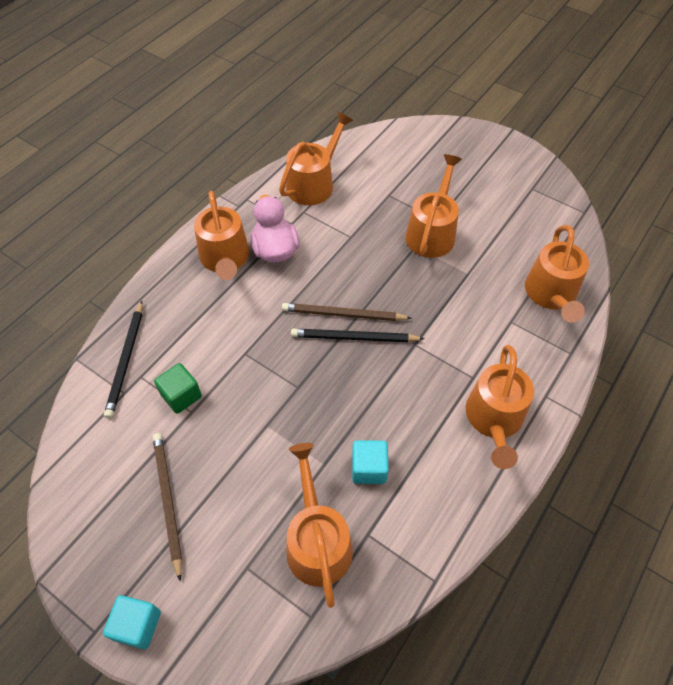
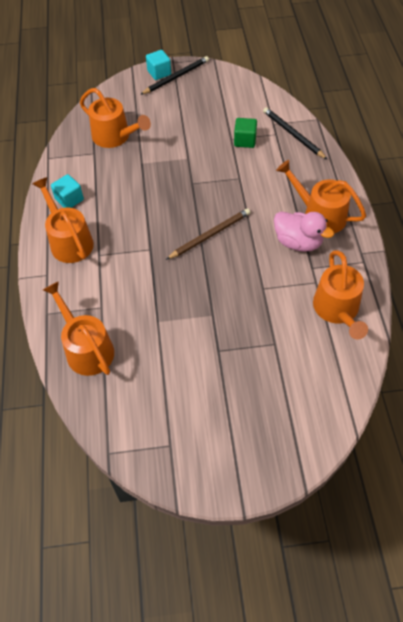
camera: 140 degrees right, 0 degrees up
(168, 501) = (196, 106): brown pencil -> none
(354, 338) = (189, 227): black pencil -> black pencil (176, 77)
(369, 468) = (117, 175): turquoise cube -> turquoise cube (69, 199)
(432, 232) = (211, 335): orange watering can -> none

